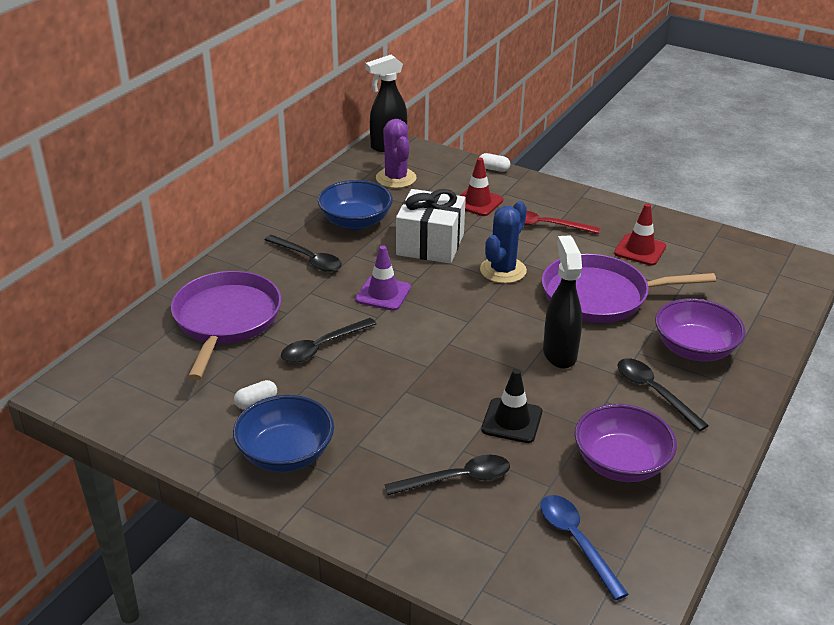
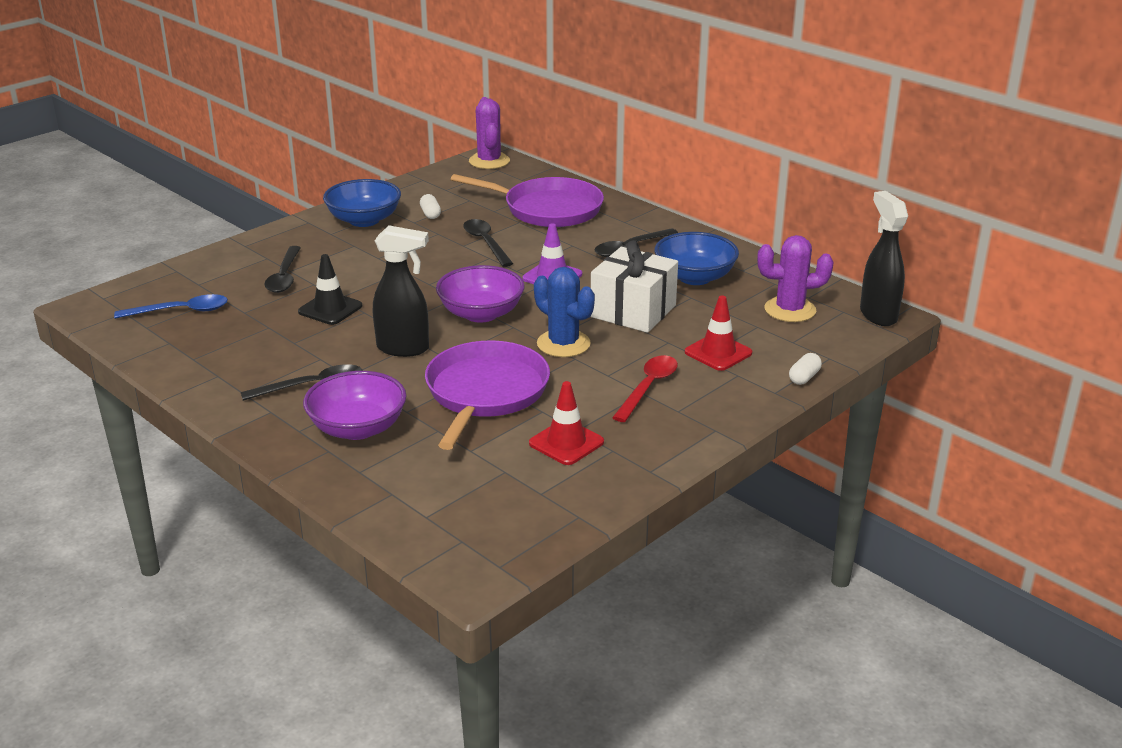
camera: 105 degrees right, 5 degrees down
(84, 387) = (489, 161): none -> purple cactus
(620, 463) = (239, 347): purple bowl -> purple bowl (481, 313)

